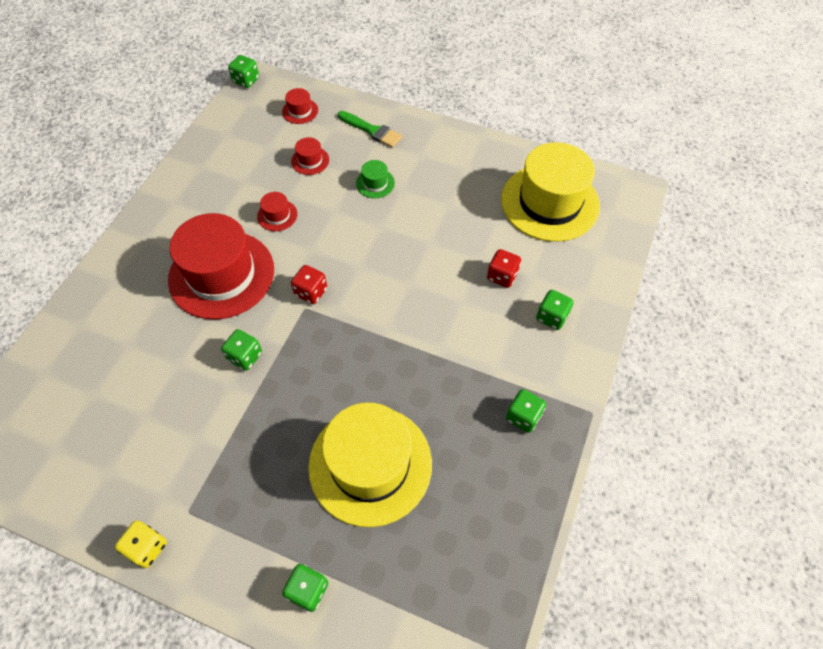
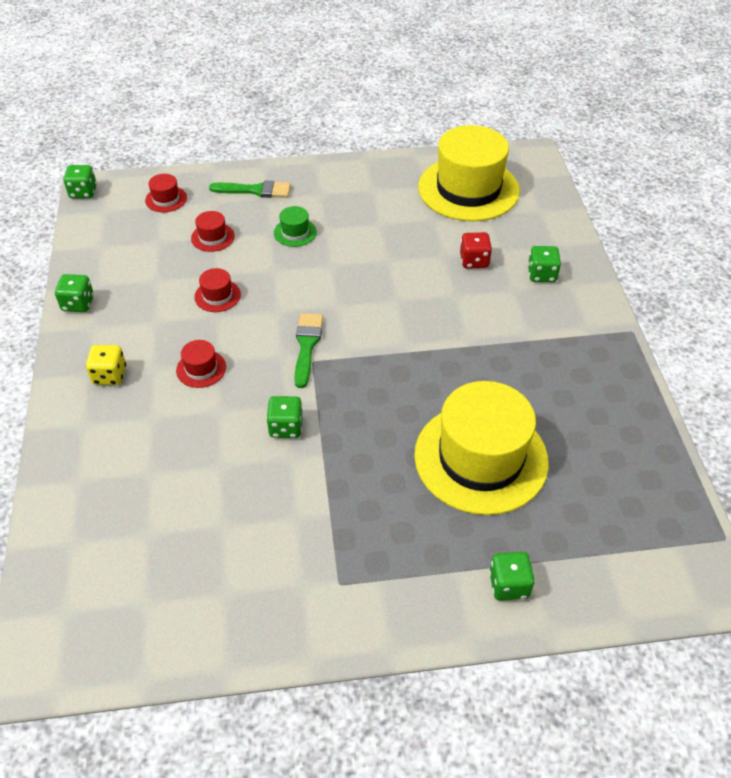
camera: 30 degrees left, 10 degrees down
(147, 547) = (323, 635): yellow dice -> yellow dice (109, 375)
(221, 274) = (201, 369): red hat -> red hat, size x0.40
(311, 292) = (307, 346): red dice -> green brush
(523, 416) = (580, 359): green dice -> green dice (78, 304)

